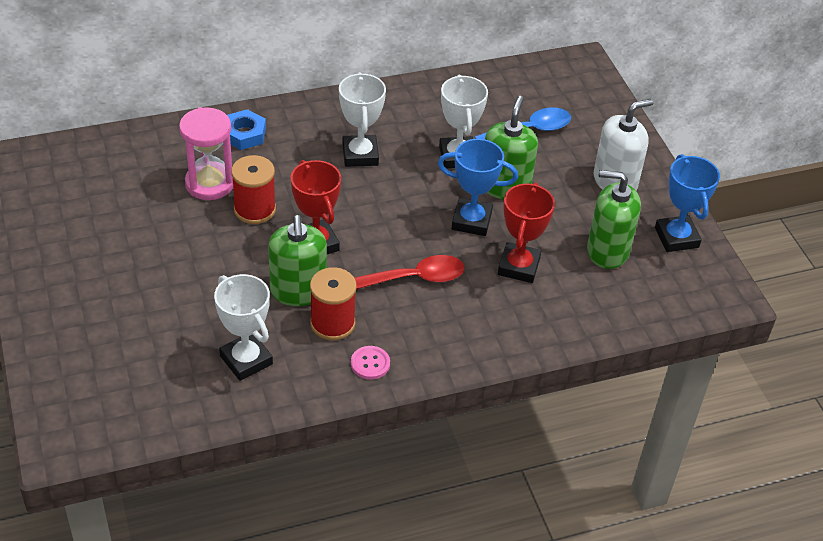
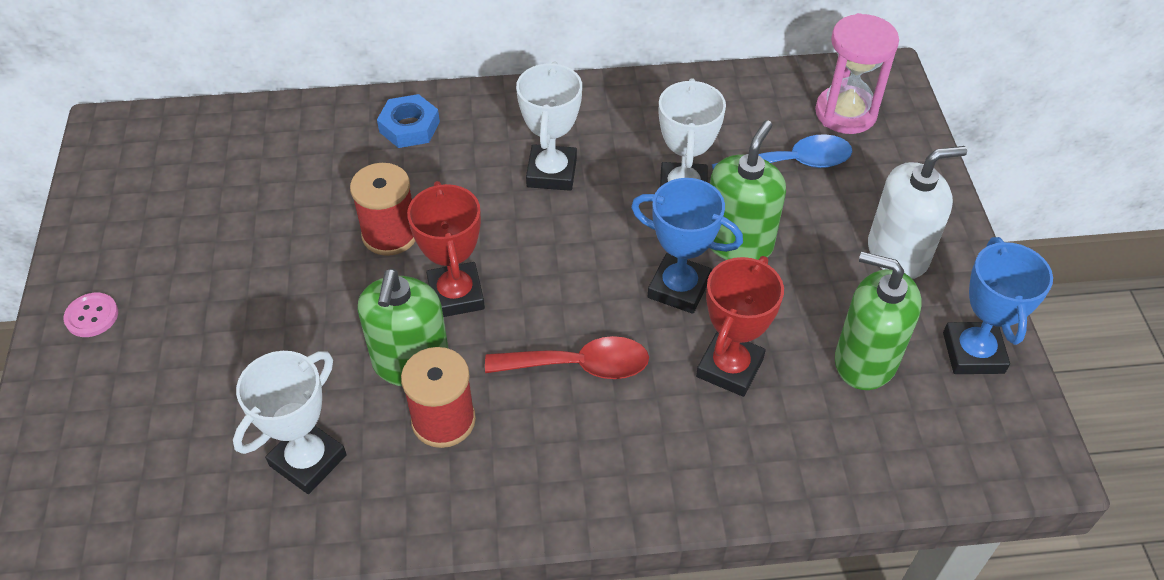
camera: 15 degrees right, 5 degrees up
(210, 183) = (344, 190): pink hourglass -> pink hourglass (845, 113)
(246, 360) = (308, 460): white trophy -> white trophy turned 60 degrees clockwise
(370, 363) = (478, 493): pink button -> pink button (92, 316)

